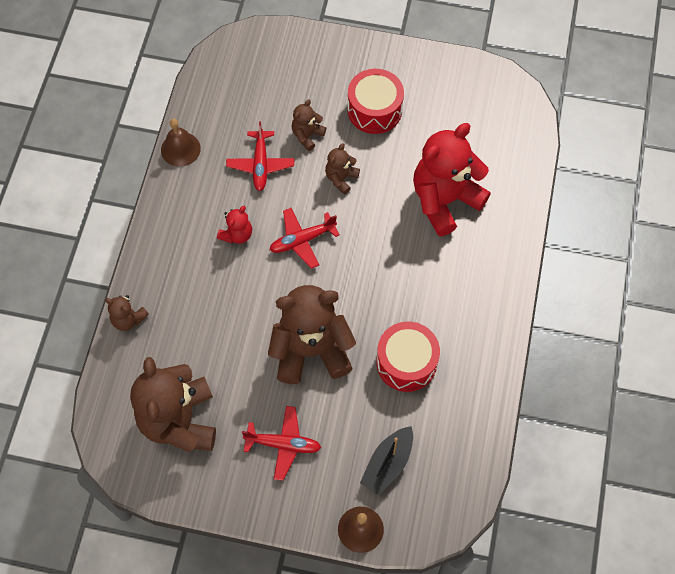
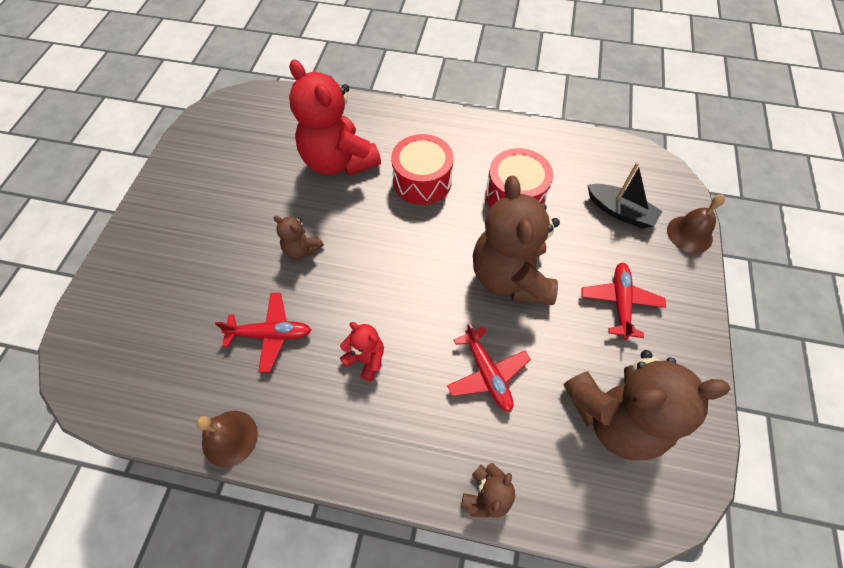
camera: 90 degrees left, 5 degrees down
(302, 240) = (377, 287): red plane -> red plane (487, 374)
(307, 135) = (238, 283): brown teddy bear -> none
(374, 110) = (219, 217): red drum -> red drum (422, 181)

